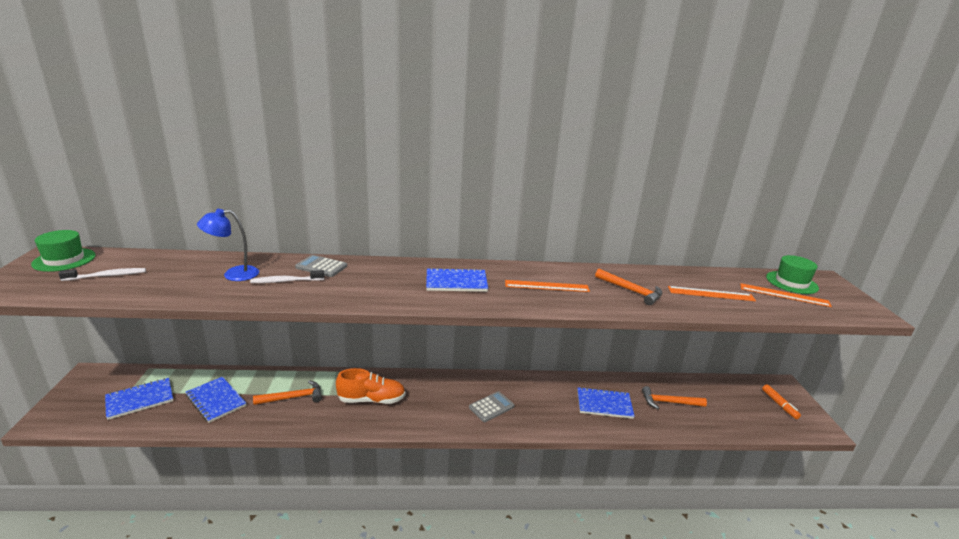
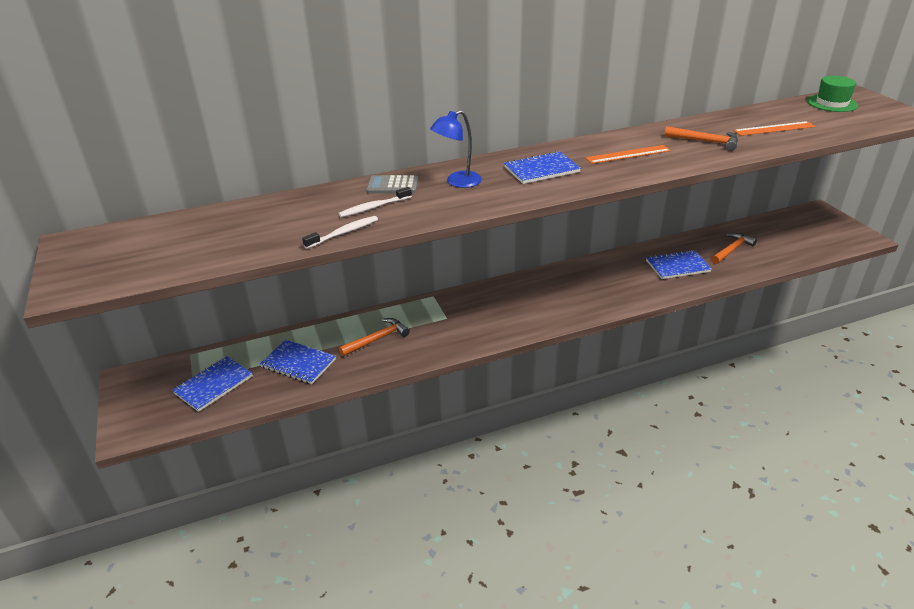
camera: 15 degrees left, 10 degrees up
(64, 260) = (98, 243): green hat -> none
(107, 276) = (174, 247): white toothbrush -> white toothbrush (344, 233)
(233, 274) = (310, 213): blue lamp -> blue lamp (457, 182)
(371, 400) = (458, 320): orange shoe -> none
(491, 407) = (578, 295): grey calculator -> none
(669, 402) = (732, 250): orange hammer -> orange hammer turned 150 degrees clockwise
(779, 404) = (824, 227): orange marker -> none
(784, 295) = (833, 116): orange ruler -> none

